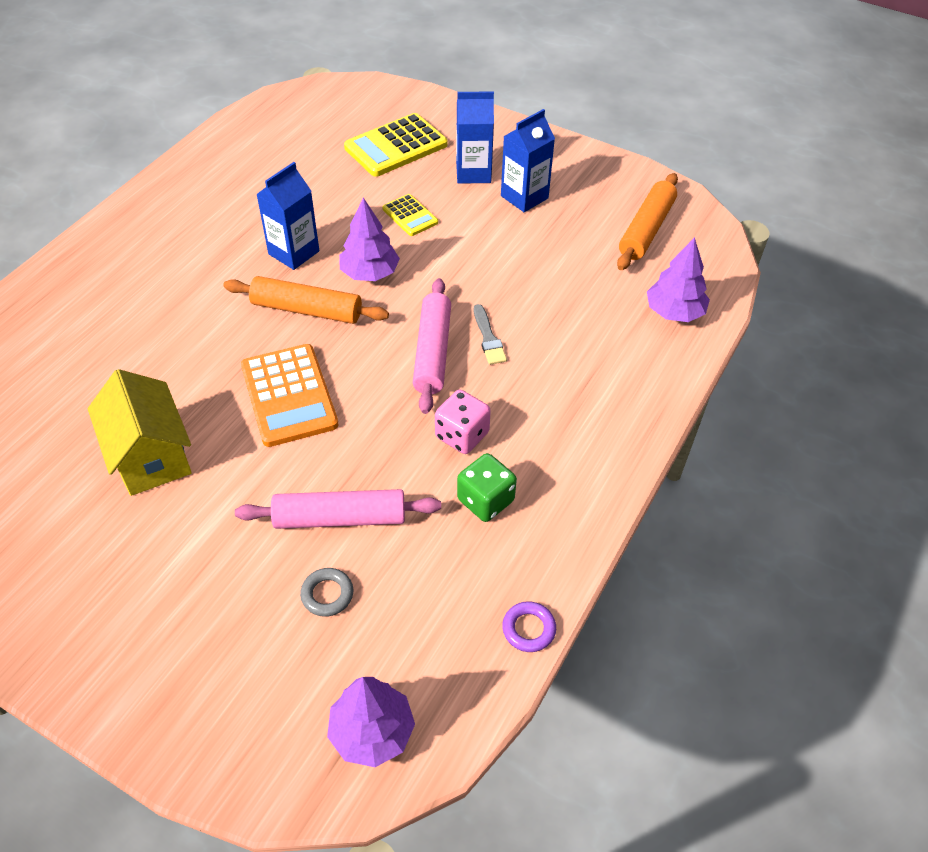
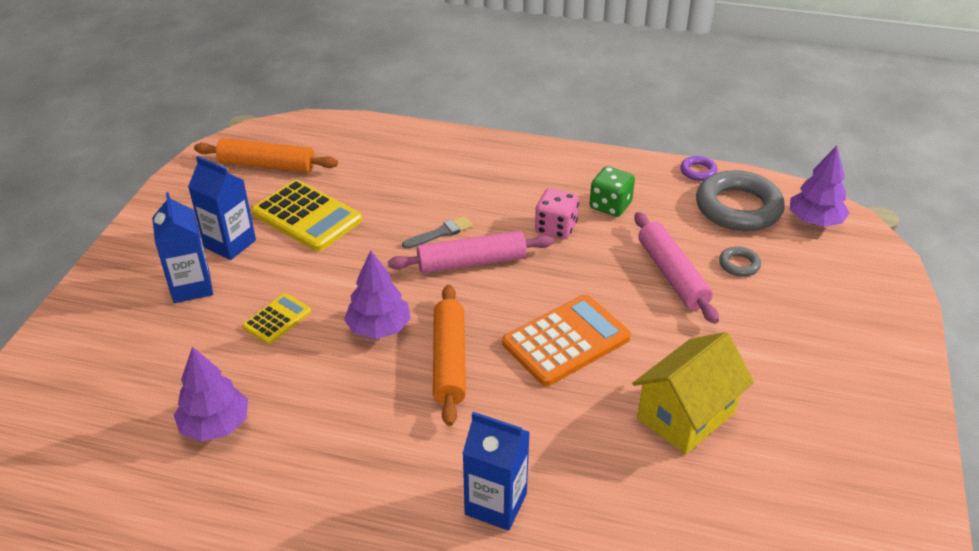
camera: 105 degrees left, 10 degrees down
(294, 253) = (363, 398): blue carton -> blue carton (496, 504)
(396, 146) = (143, 361): yellow calculator -> yellow calculator (307, 217)
(433, 644) = (738, 208): none -> grey ring
(674, 312) = (372, 142): purple tree -> purple tree (215, 425)

